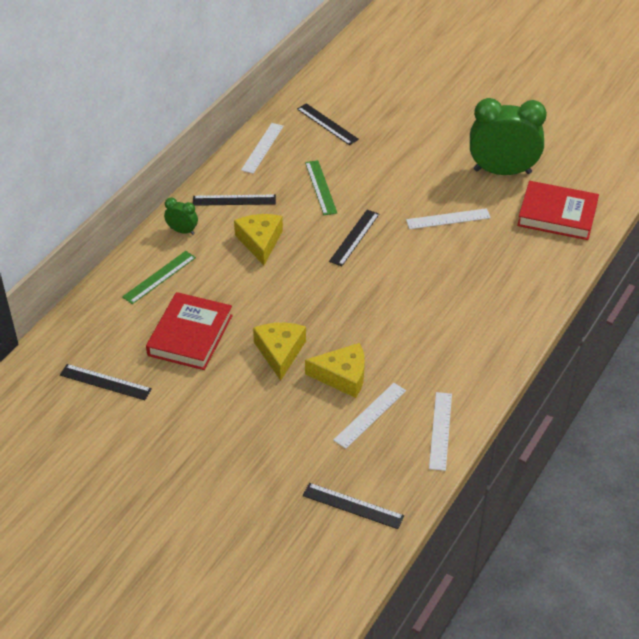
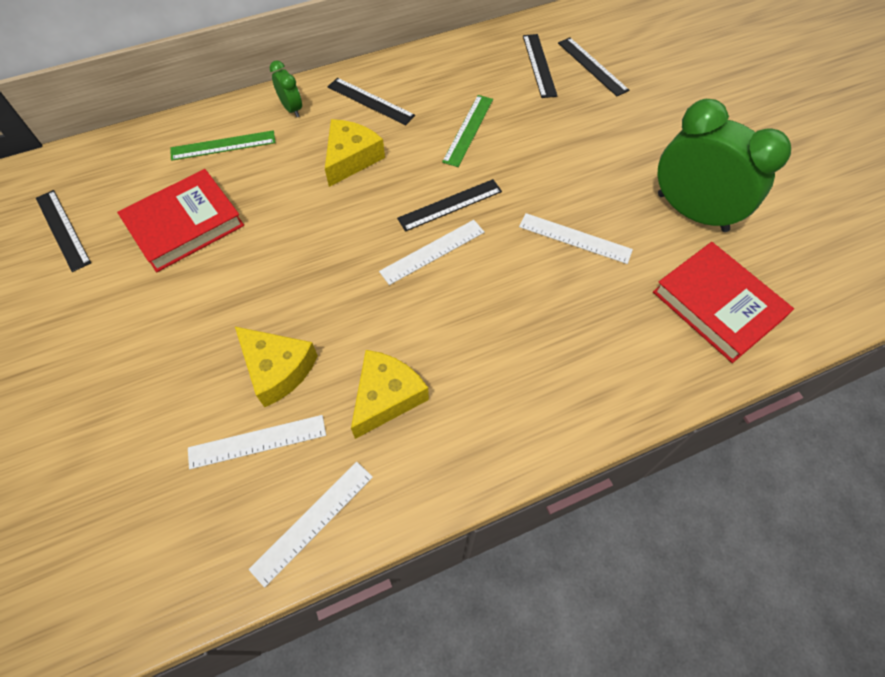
camera: 35 degrees right, 15 degrees up
(262, 148) = (450, 60): white ruler -> white ruler (432, 251)
(280, 352) = (245, 297): yellow cheese -> yellow cheese (386, 397)
(353, 506) = (120, 557): black ruler -> black ruler (592, 66)

